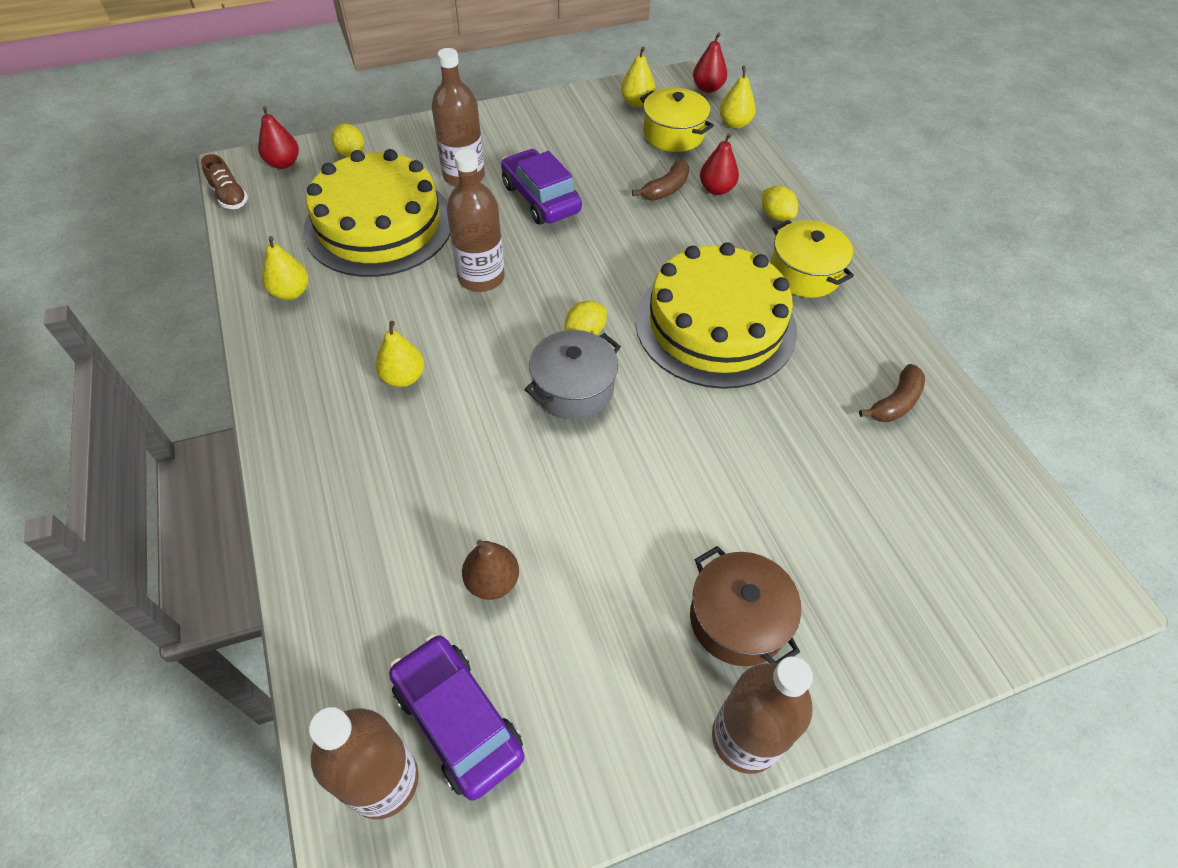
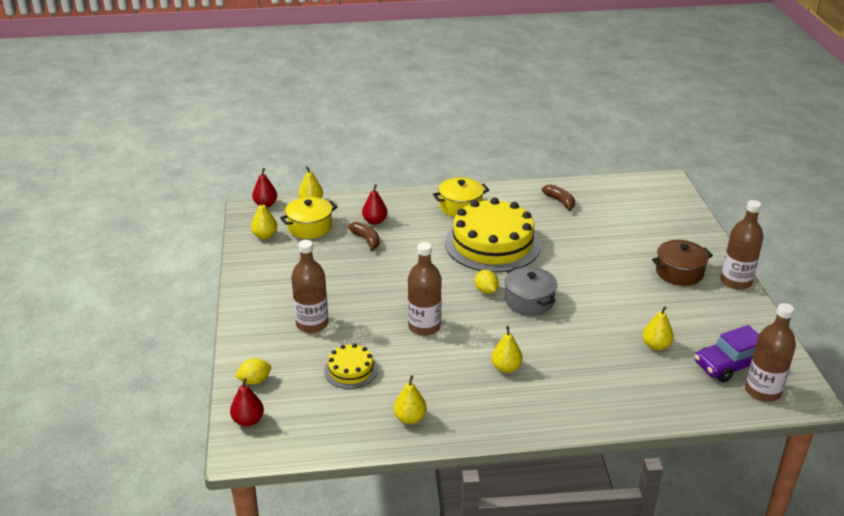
camera: 75 degrees left, 20 degrees down
(229, 196) = (279, 454): brown shoe -> none
(379, 225) = (351, 370): yellow cake -> yellow cake, size x0.47
(492, 581) = (656, 345): brown pear -> yellow pear
(541, 198) = (353, 292): purple car -> none
(776, 216) = (408, 205): yellow lemon -> none

